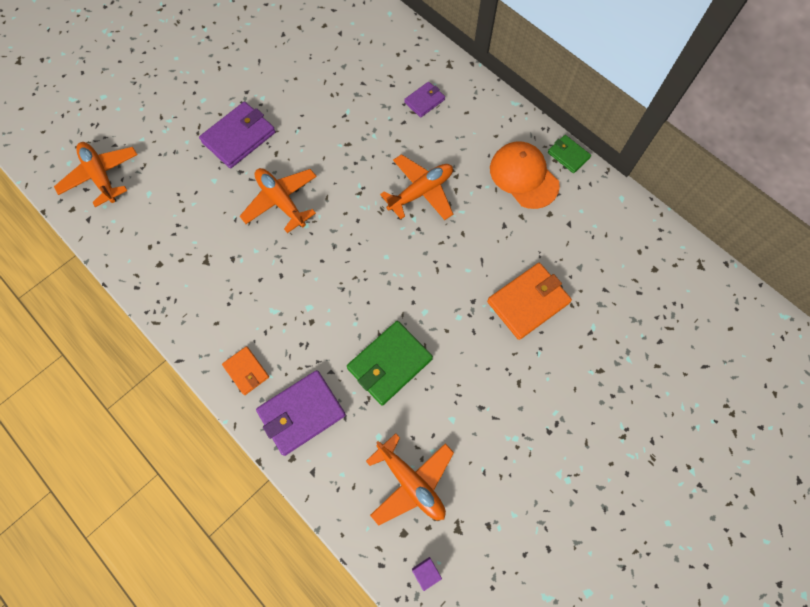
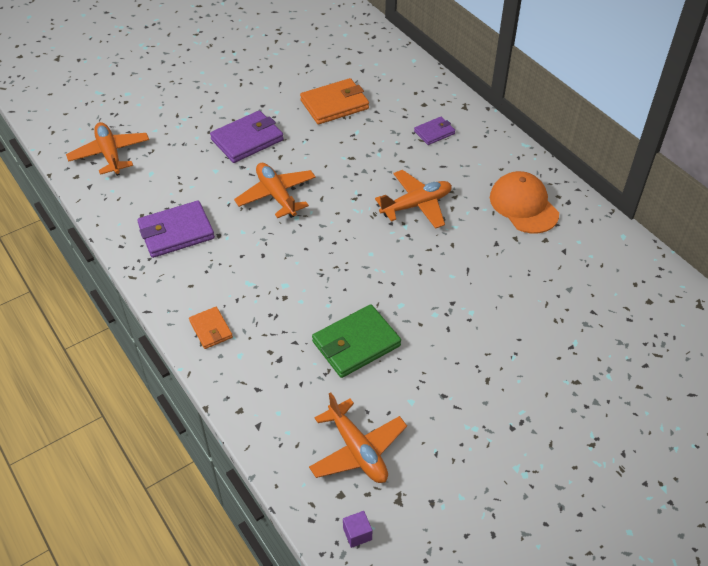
camera: 10 degrees right, 20 degrees down
(301, 413) = (258, 373): purple wallet -> purple wallet (176, 232)
(528, 302) = (509, 311): orange wallet -> orange wallet (334, 104)
(568, 155) = (573, 193): green wallet -> none

